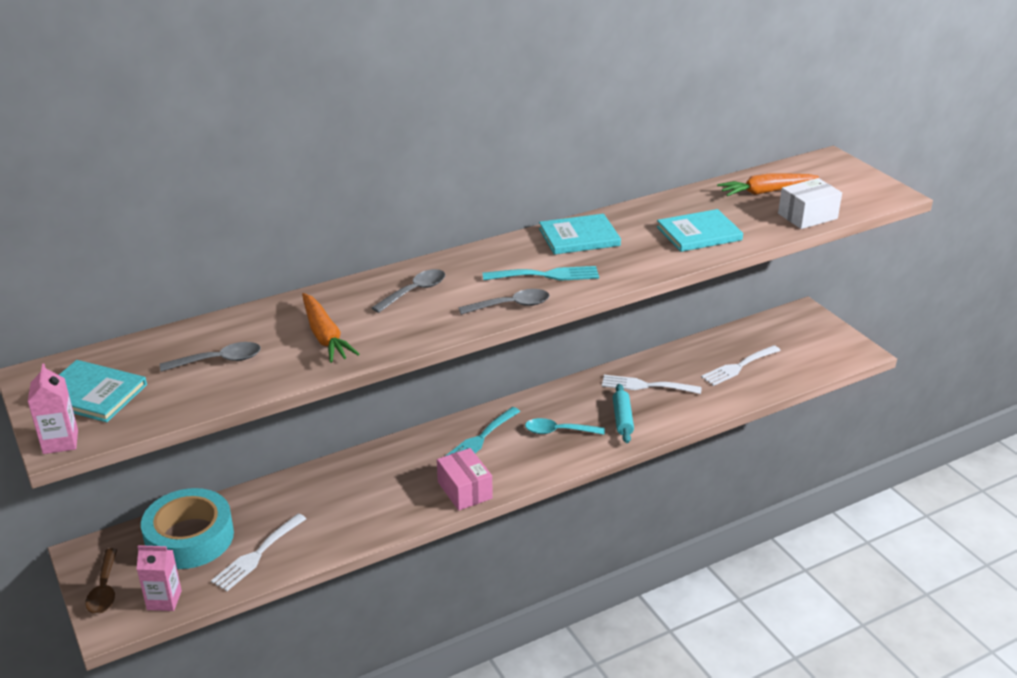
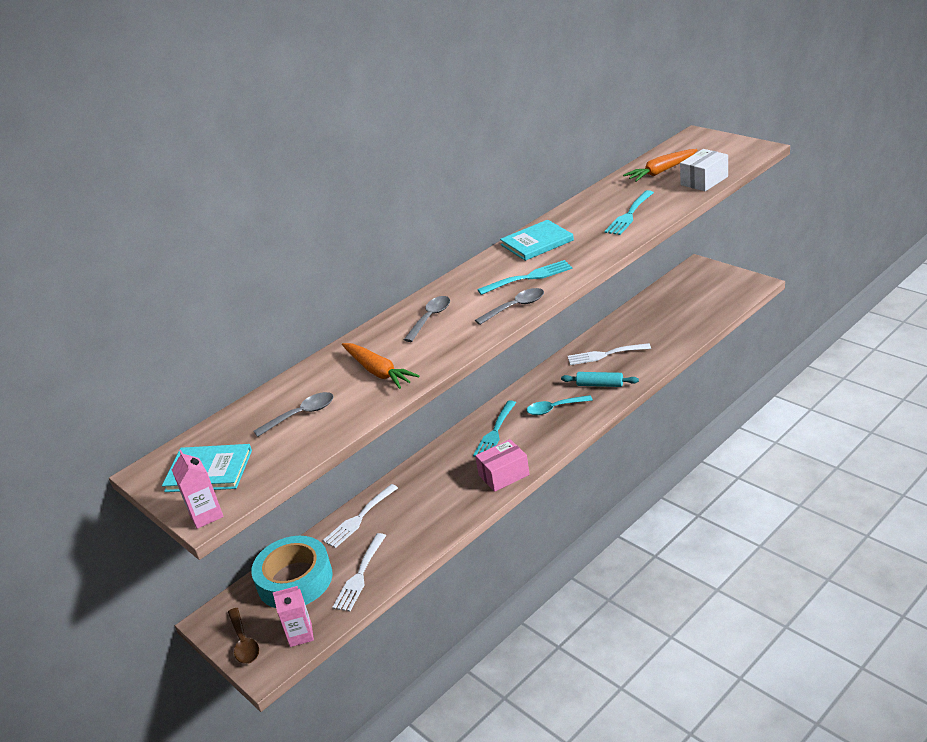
camera: 10 degrees left, 0 degrees up
(464, 490) = (504, 475): pink box -> pink box turned 75 degrees counterclockwise
(622, 419) = (600, 385): turquoise rolling pin -> turquoise rolling pin turned 60 degrees counterclockwise
(699, 233) = (629, 215): turquoise book -> turquoise fork
(738, 367) = (669, 320): white fork -> white fork (359, 518)

